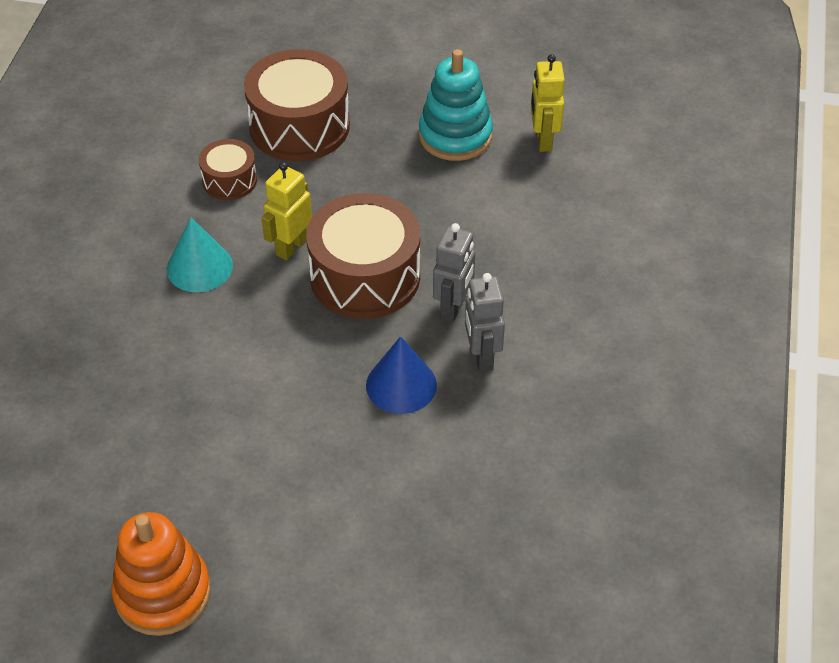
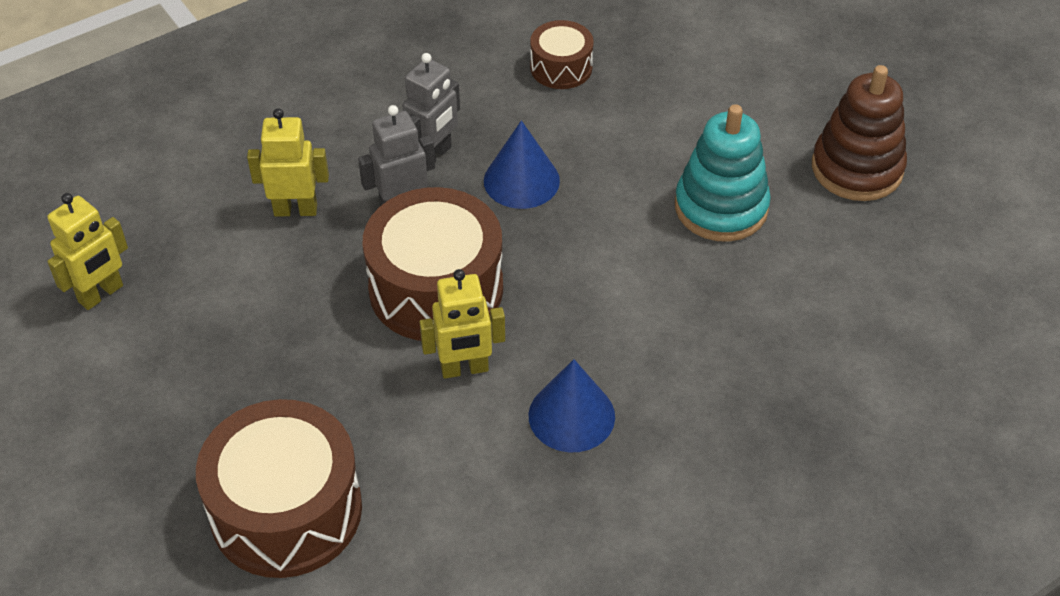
camera: 135 degrees left, 0 degrees up
(163, 593) = (857, 168): orange stacking toy -> brown stacking toy
(199, 267) = (571, 416): turquoise cone -> blue cone
(229, 180) = (435, 498): brown drum -> brown drum (561, 67)
(455, 136) = (164, 365): turquoise stacking toy -> turquoise stacking toy (721, 207)
(513, 257) = (295, 210): none -> yellow robot

